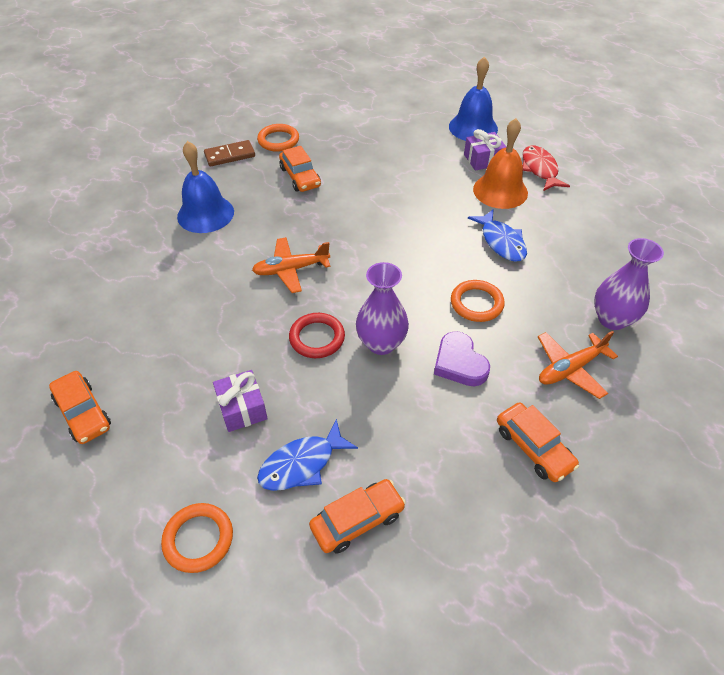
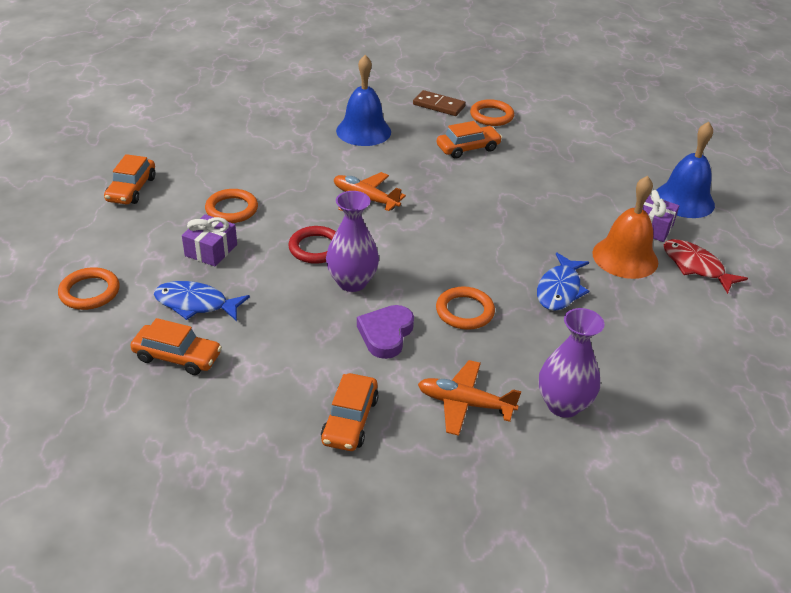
camera: 45 degrees right, 10 degrees down
(203, 359) = (232, 209): none -> orange ring
(300, 177) = (468, 148): orange car -> orange car turned 135 degrees counterclockwise
(539, 169) = (695, 267): red fish -> red fish turned 75 degrees counterclockwise

